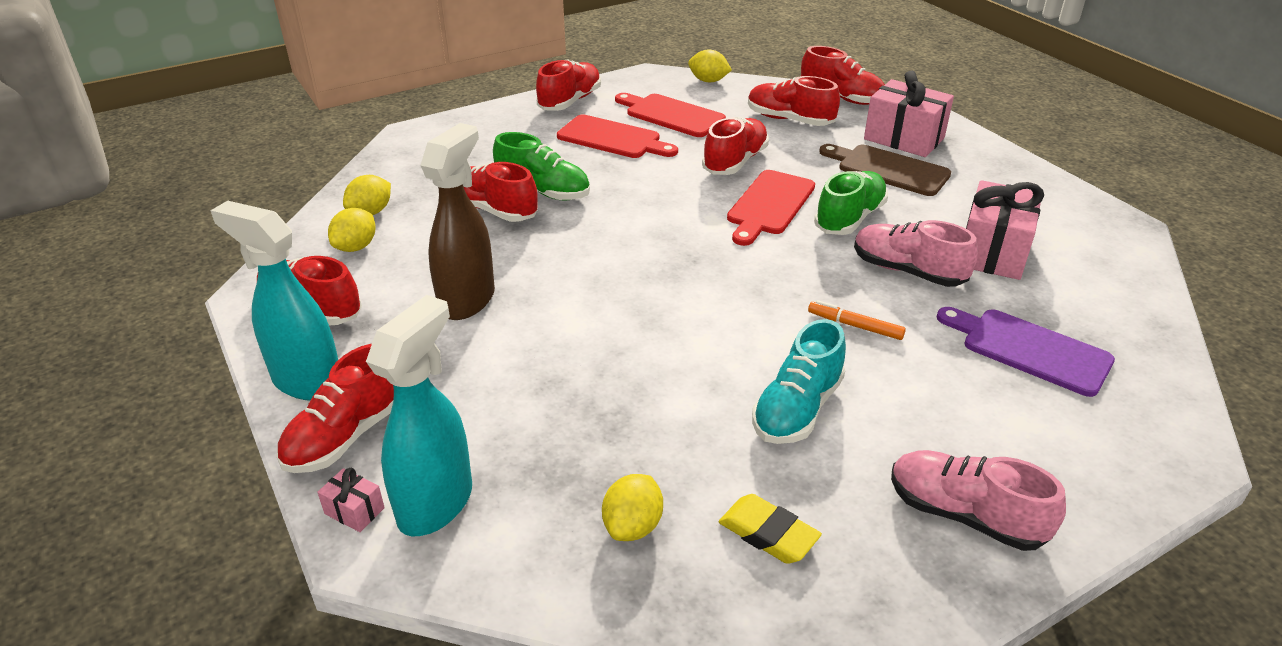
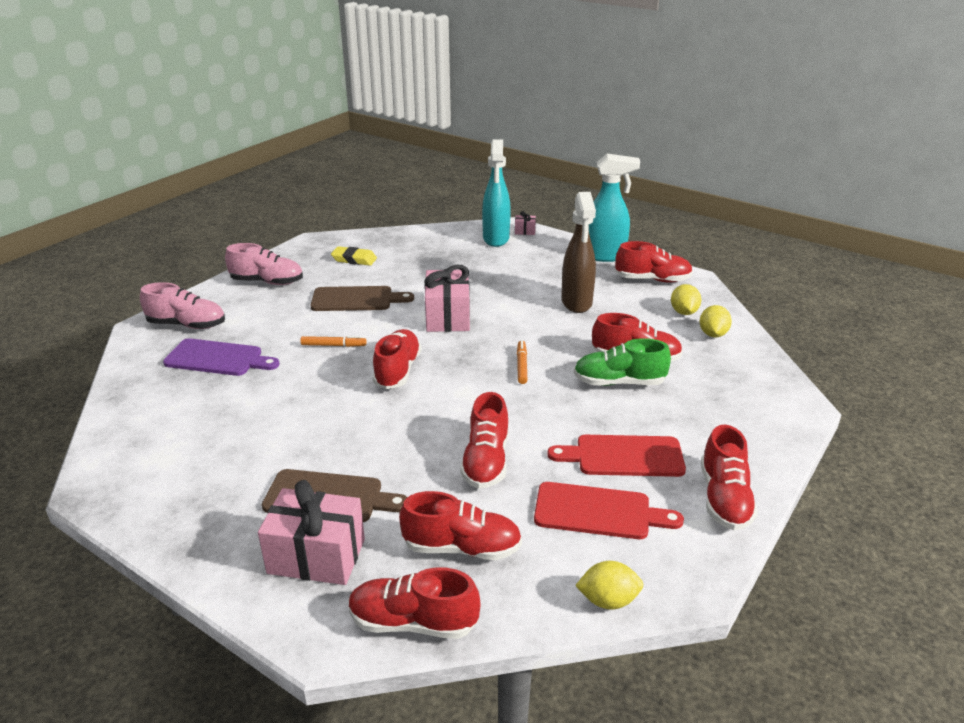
camera: 155 degrees right, 5 degrees down
(346, 436) = (559, 246): red shoe -> red shoe (397, 371)
(627, 234) = (521, 365): none -> orange marker
(633, 526) = (411, 250): yellow lemon -> none
(769, 205) = (429, 420): red cutting board -> none
(797, 409) = (356, 299): turquoise shoe -> brown cutting board
(849, 218) = (356, 426): green shoe -> none
(907, 271) = (301, 391): pink shoe -> pink shoe (187, 325)
(993, 252) = (230, 425): pink gift -> pink gift (448, 317)

